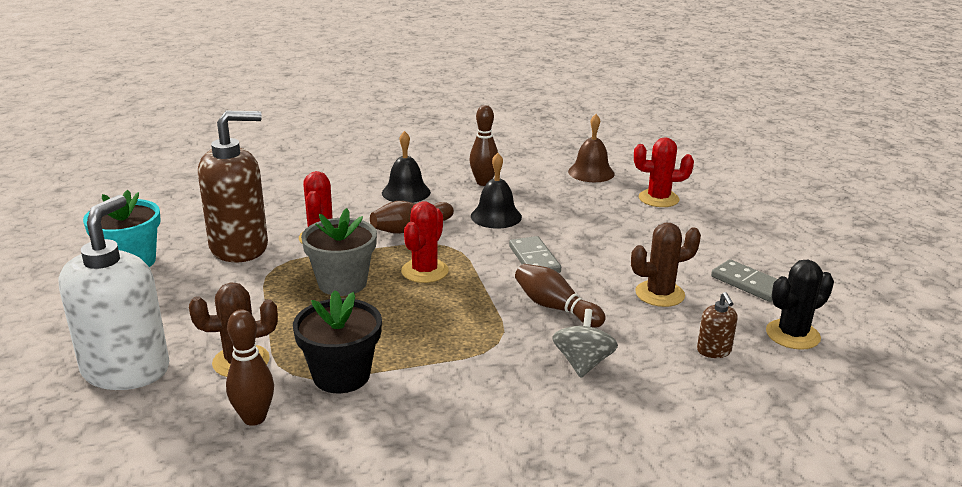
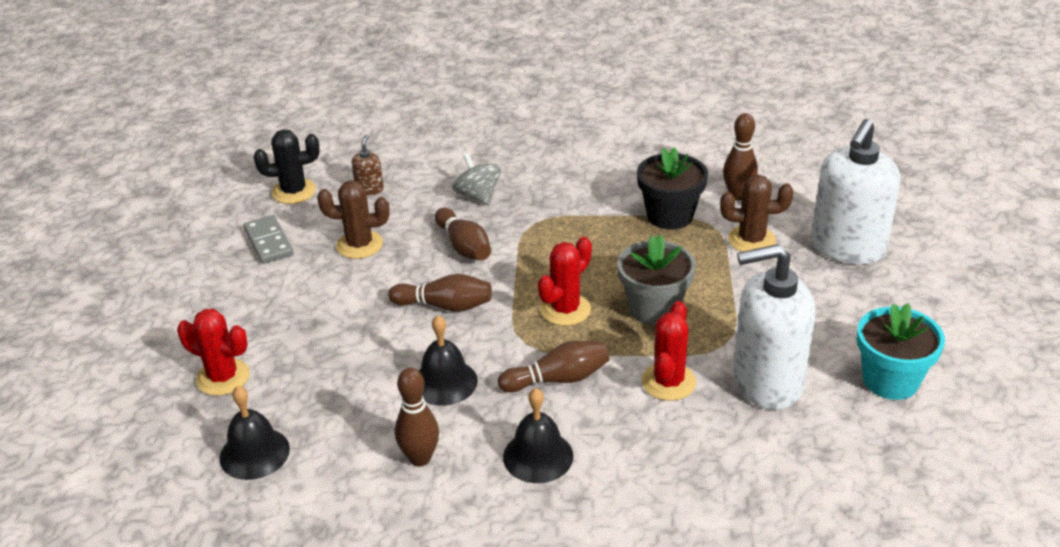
camera: 160 degrees left, 10 degrees up
(239, 247) = (766, 382): brown soap dispenser -> white soap dispenser
(534, 259) = (445, 306): grey domino -> brown bowling pin
(583, 363) = (478, 196): grey spinning top -> grey spinning top turned 120 degrees clockwise
(591, 172) = (254, 453): brown bell -> black bell

